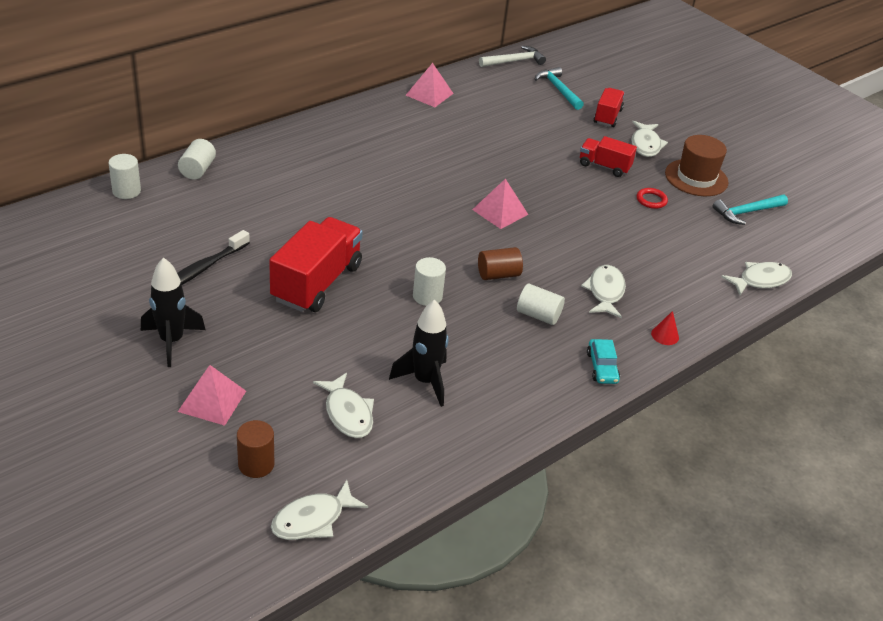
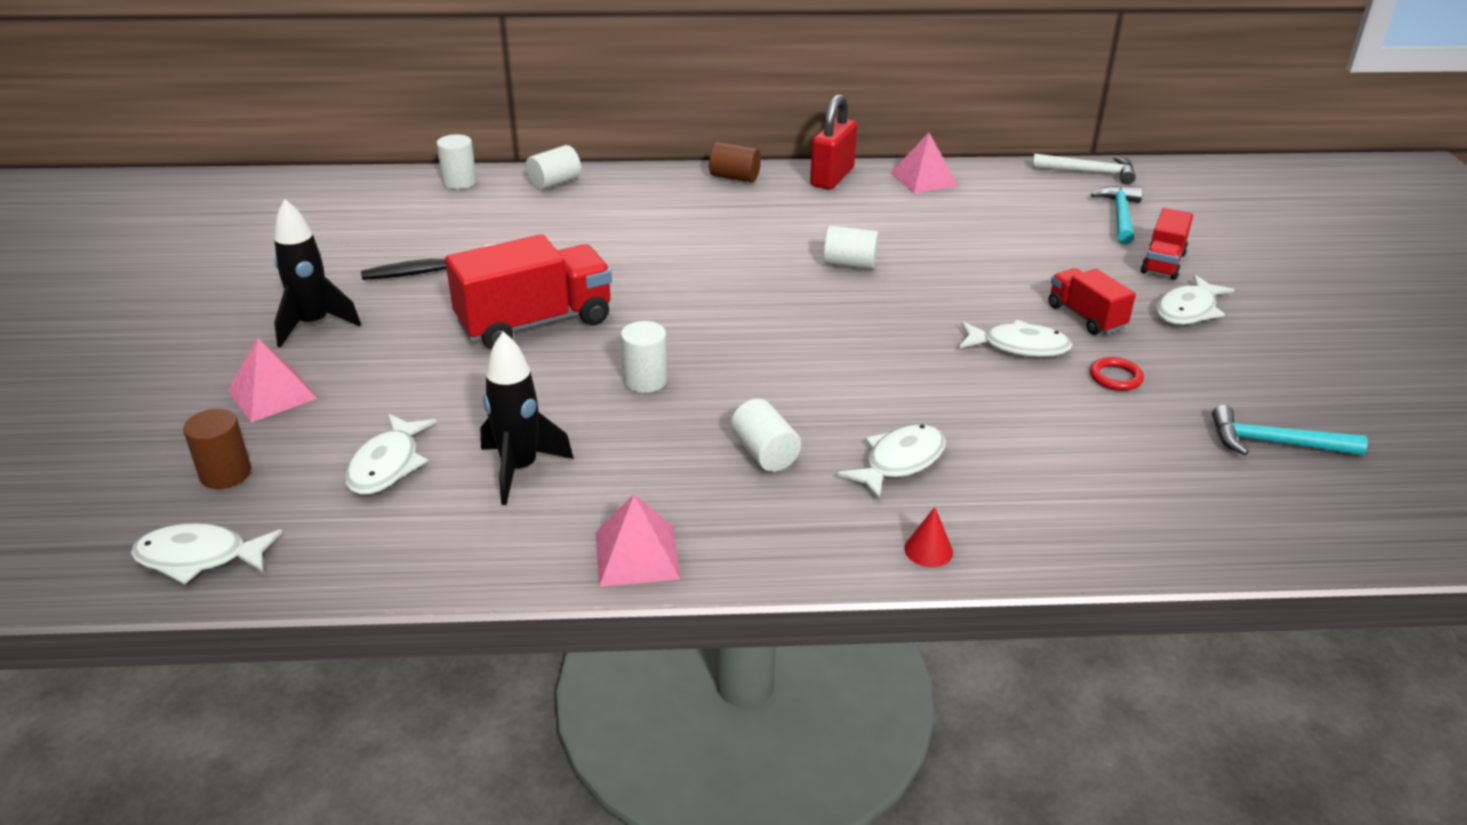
camera: 40 degrees right, 5 degrees down
(374, 109) = (832, 177): none -> red padlock
(452, 172) = (849, 264): none -> white cylinder
(498, 274) = (769, 389): brown cylinder -> brown cylinder (734, 177)
(500, 212) = (861, 322): pink pyramid -> pink pyramid (637, 555)
(602, 367) = (777, 550): turquoise car -> none
(607, 116) = (1163, 263): red truck -> red truck turned 150 degrees clockwise
(696, 178) = (1230, 373): brown hat -> none
(760, 280) = (1192, 541): white fish -> white fish (1018, 346)

